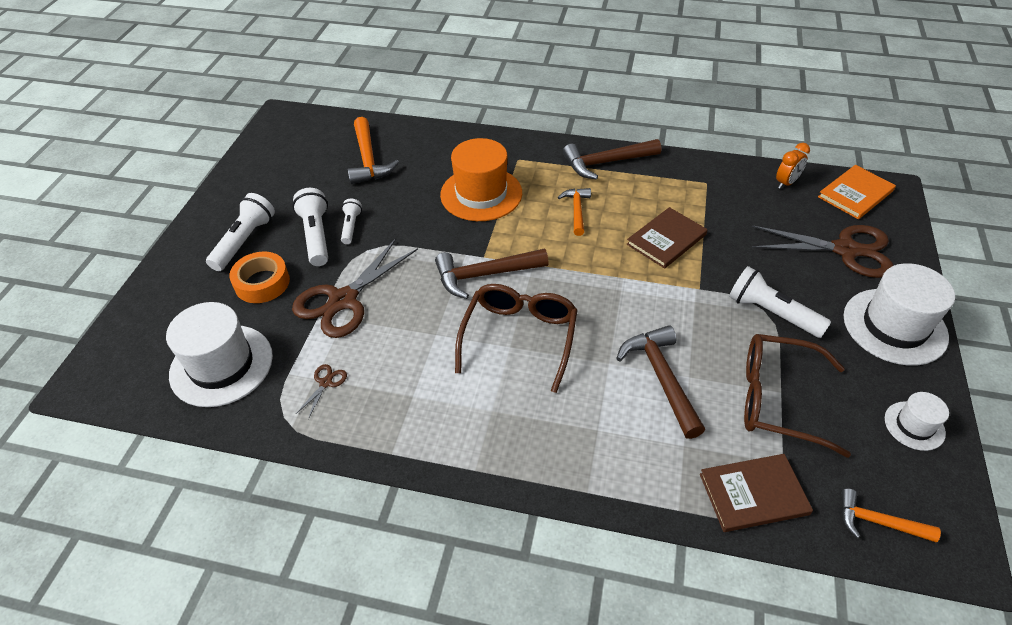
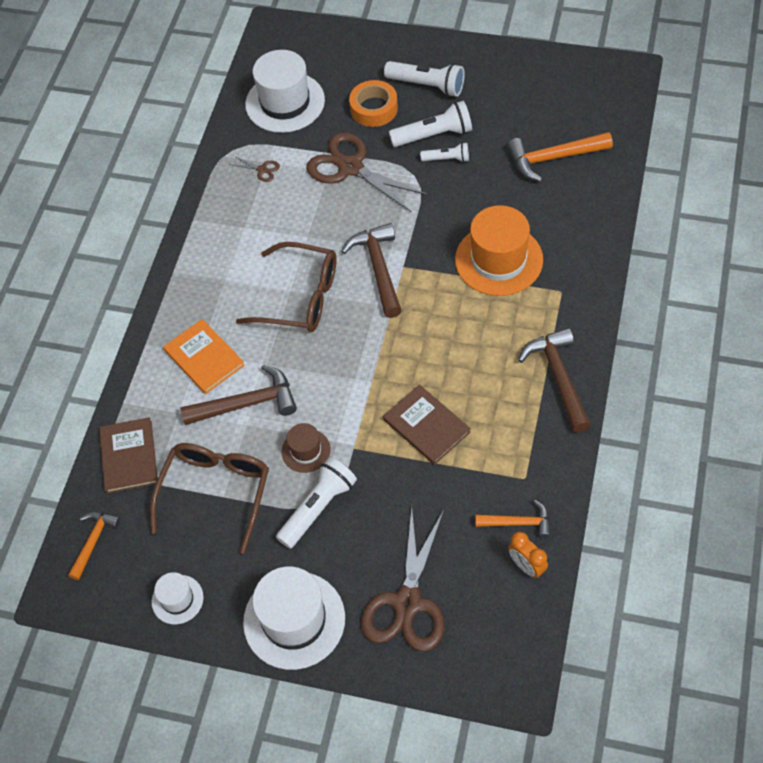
camera: 95 degrees right, 10 degrees up
(576, 210) = (473, 345): orange hammer -> orange hammer (518, 523)
(710, 325) = (306, 450): none -> brown hat
(855, 194) = (507, 642): orange book -> orange book (204, 358)

